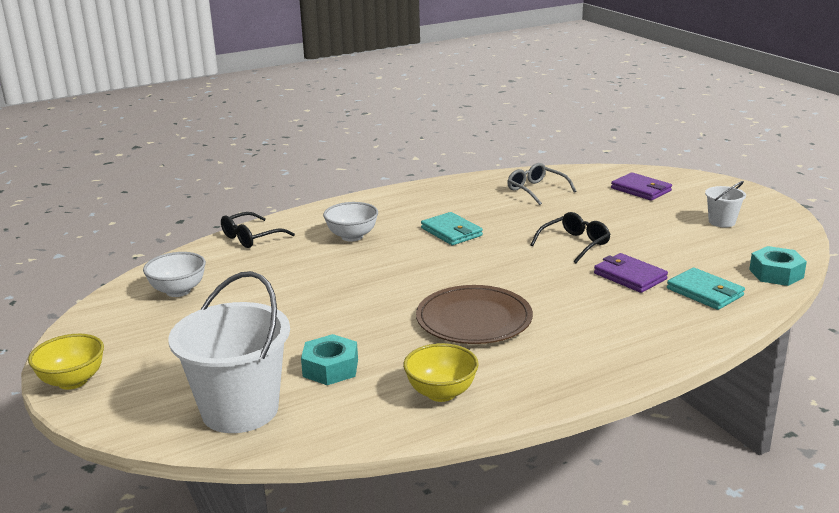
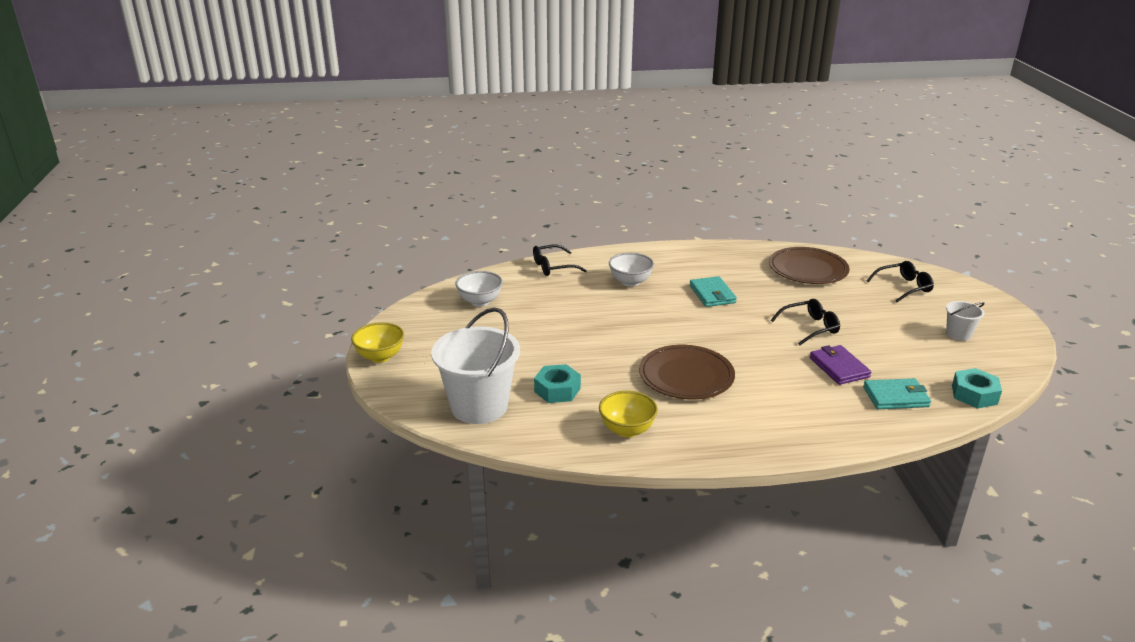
camera: 20 degrees right, 5 degrees up
(536, 190) = (808, 269): grey glasses -> brown plate
(641, 190) = (904, 287): purple wallet -> black glasses
(705, 292) = (896, 397): turquoise wallet -> turquoise wallet turned 75 degrees counterclockwise

